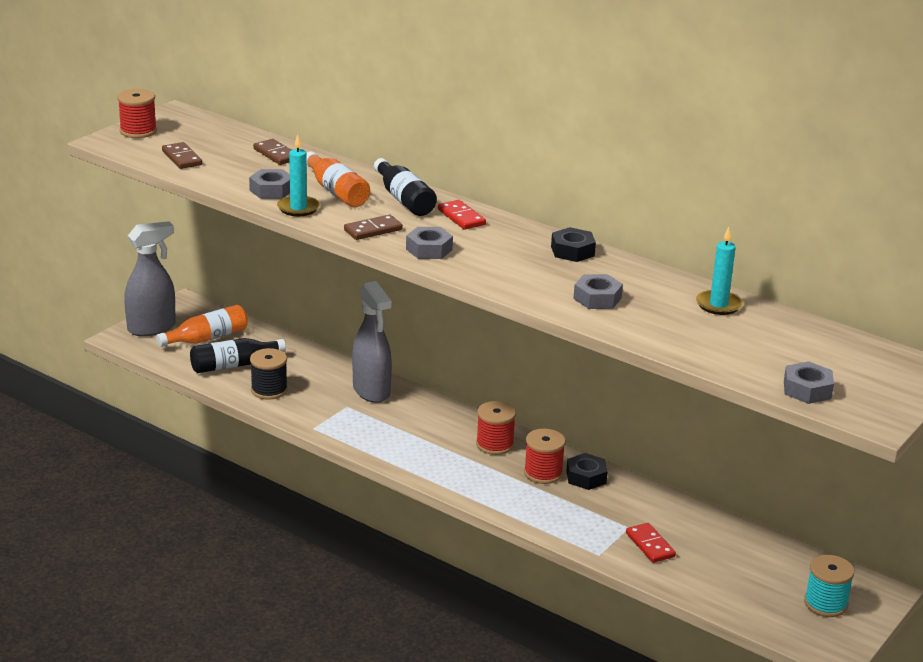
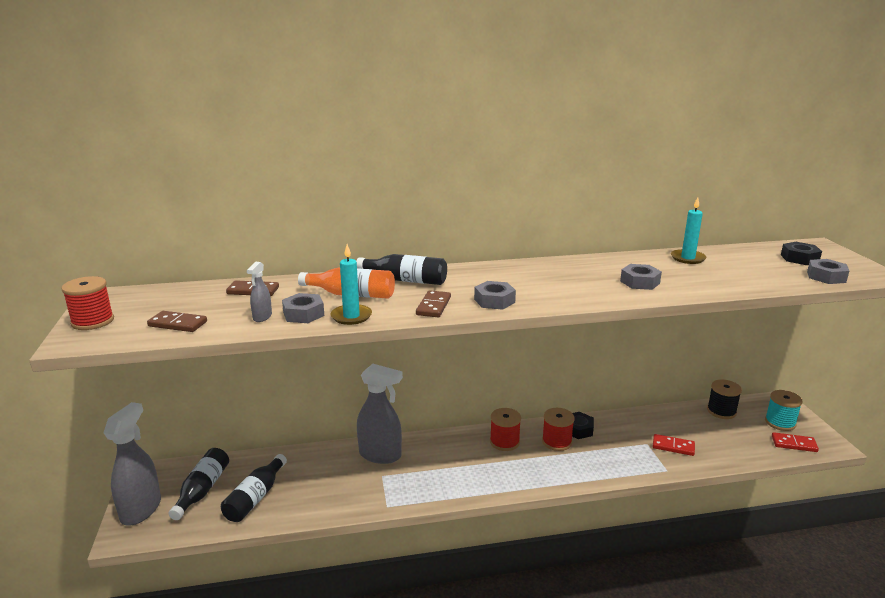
camera: 45 degrees left, 5 degrees down
(207, 338) = (202, 490): orange bottle -> black bottle
(241, 179) = (262, 317): none -> grey spray bottle
(269, 390) = (312, 499): black spool -> black spool (721, 411)
(461, 217) = (463, 275): red domino -> red domino (794, 444)
(572, 251) = (563, 265): black nut -> black nut (799, 258)

